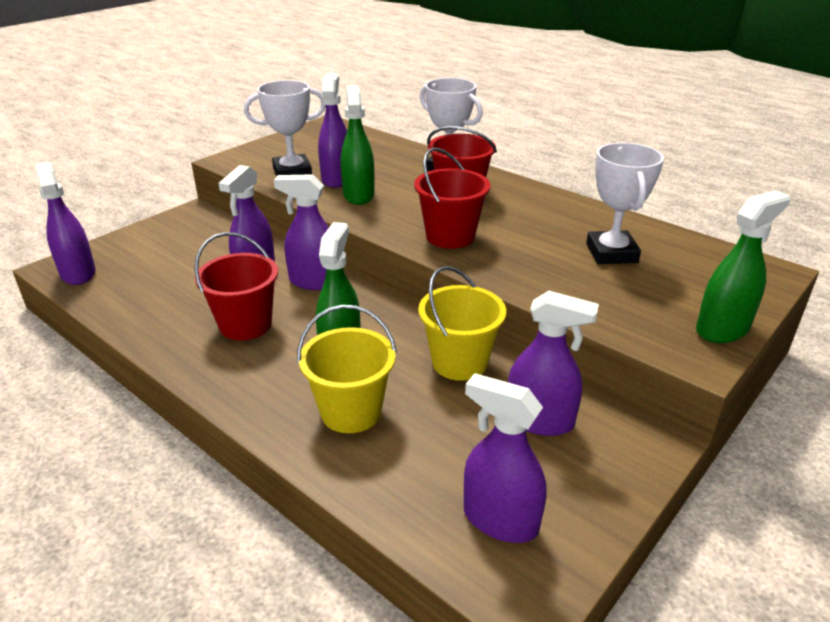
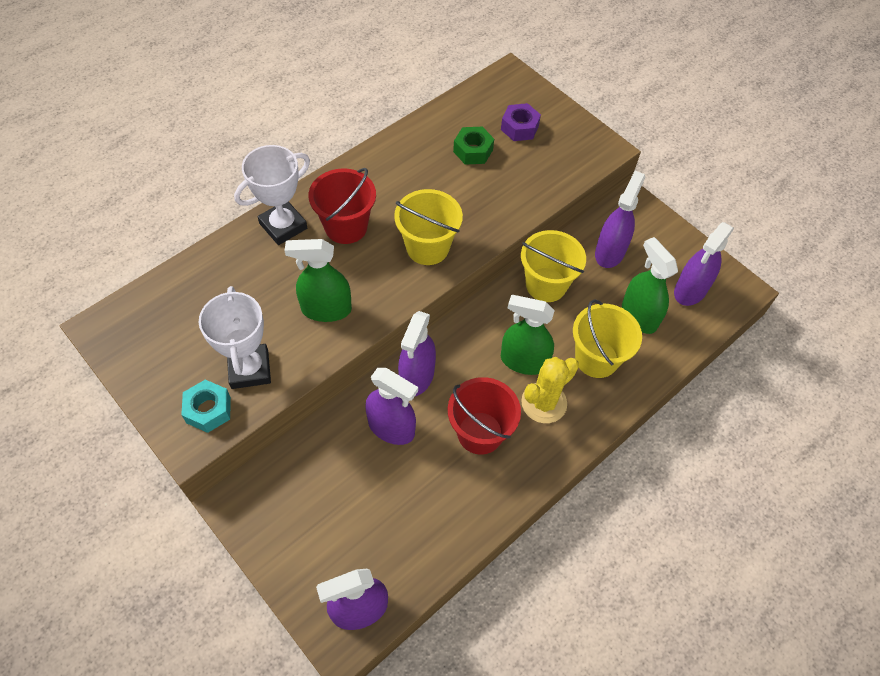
camera: 85 degrees left, 25 degrees up
(254, 163) = (208, 410): none -> turquoise nut
(282, 368) = (544, 403): none -> yellow cactus
(336, 179) = (280, 327): purple spray bottle -> none
(450, 236) = (427, 247): red bucket -> yellow bucket
(611, 253) = (473, 151): white trophy -> green nut
(678, 283) = (519, 127): none -> purple nut
(722, 329) = (576, 126): green spray bottle -> green spray bottle (639, 316)

